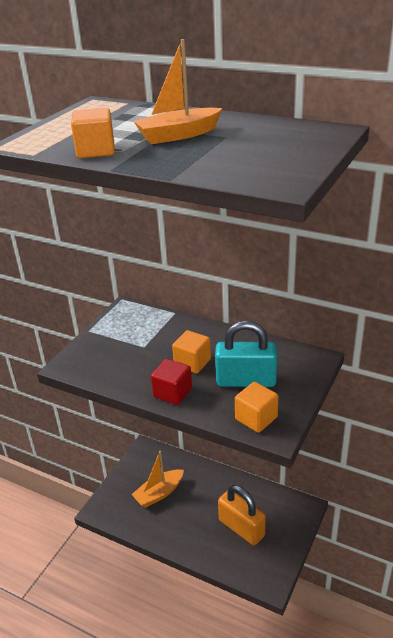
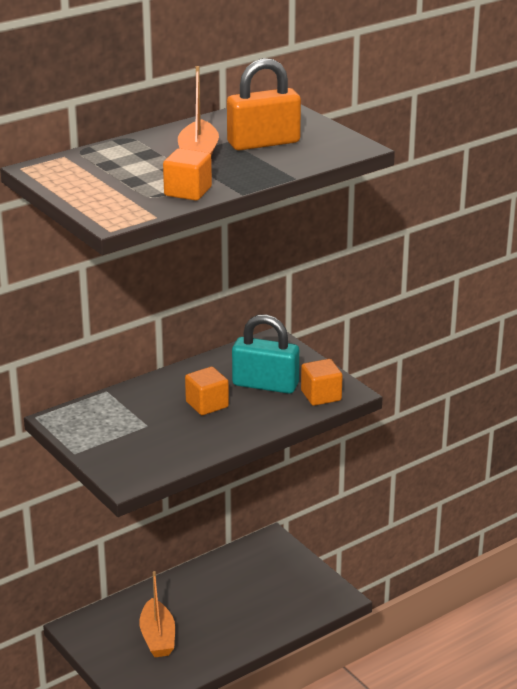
camera: 65 degrees left, 5 degrees down
(172, 393) = (242, 428): red cube -> none
(241, 528) = (260, 592): orange padlock -> orange padlock (263, 143)
(246, 380) = (265, 384): turquoise padlock -> turquoise padlock turned 75 degrees clockwise

